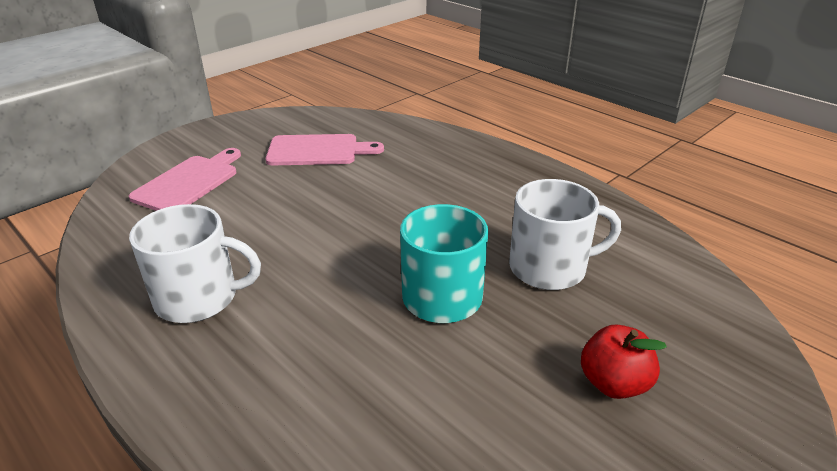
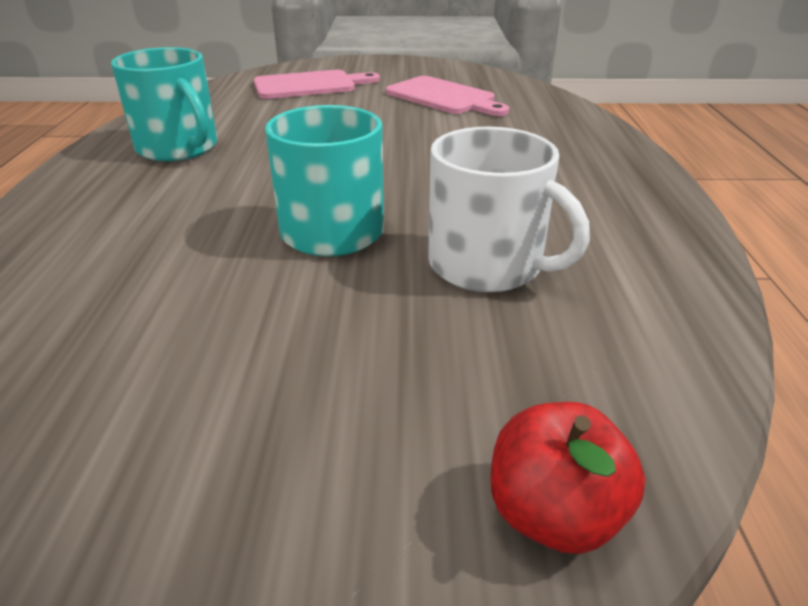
camera: 45 degrees right, 0 degrees up
(198, 298) = (178, 148): white mug -> turquoise mug
(613, 383) = (343, 395): red apple -> red apple (554, 514)

